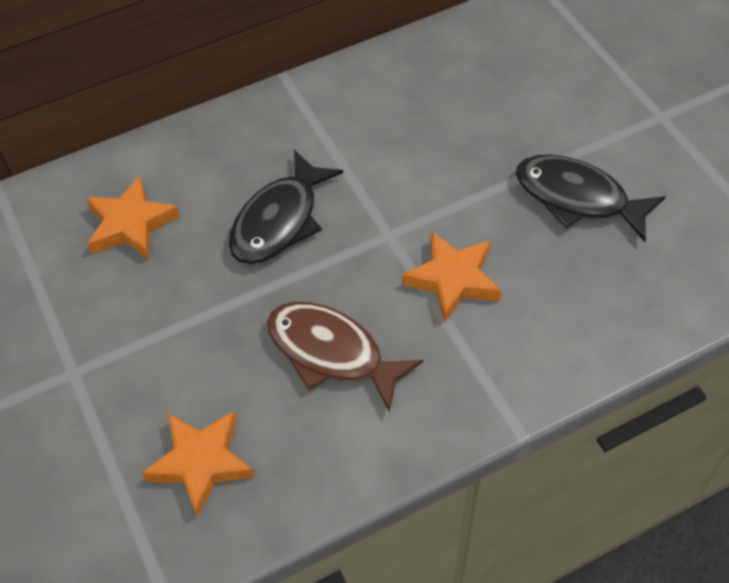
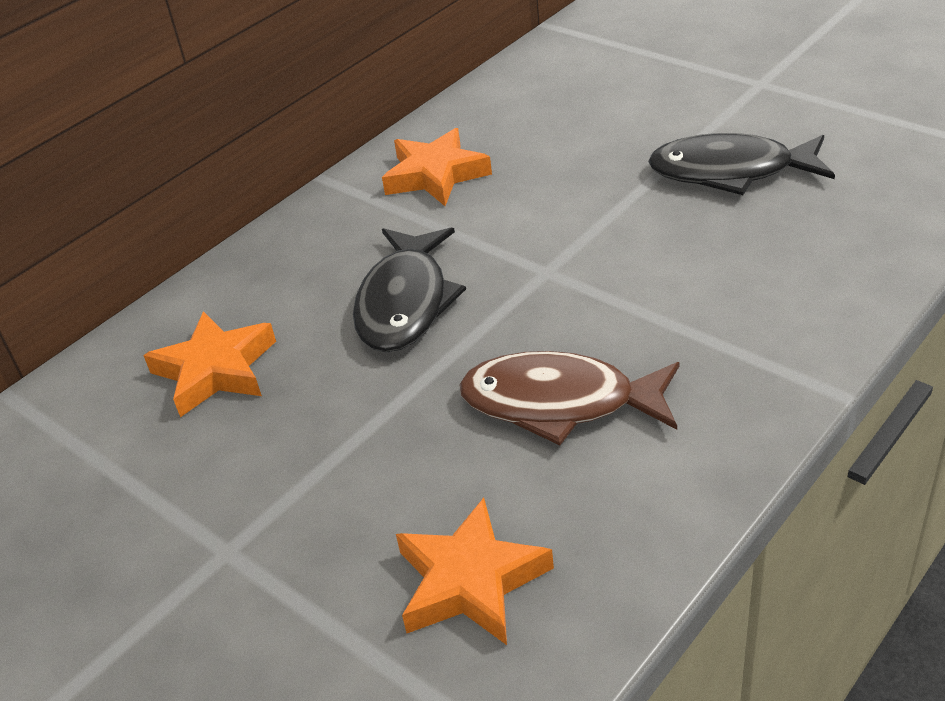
camera: 20 degrees left, 15 degrees down
(453, 279) = (651, 284): orange star -> orange star (436, 175)

